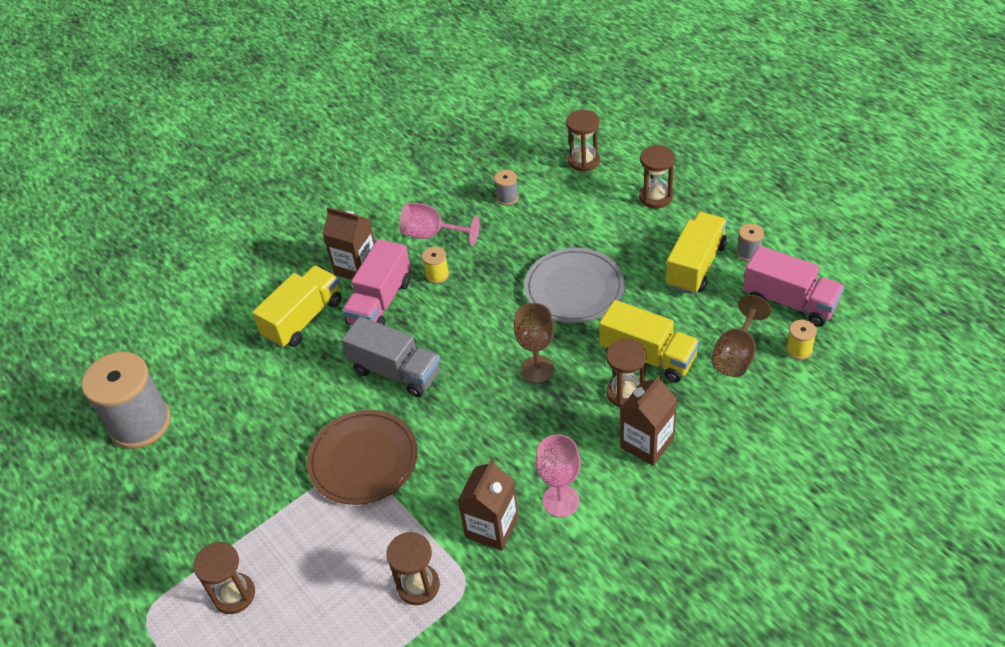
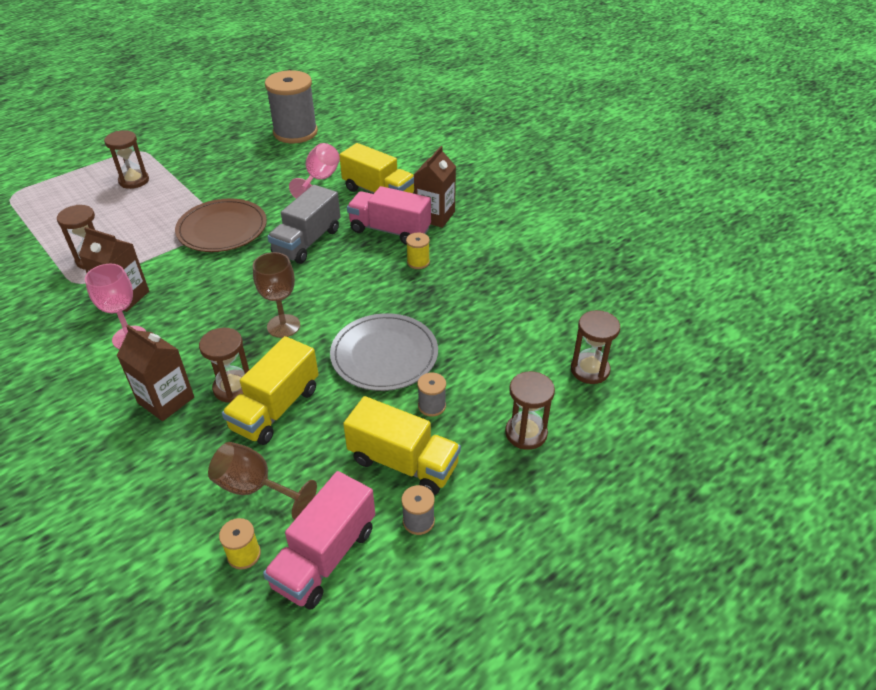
camera: 85 degrees right, 5 degrees down
(432, 234) = (473, 258): pink goblet -> pink goblet (319, 180)
(507, 197) = (525, 307): grey spool -> grey spool (432, 406)

